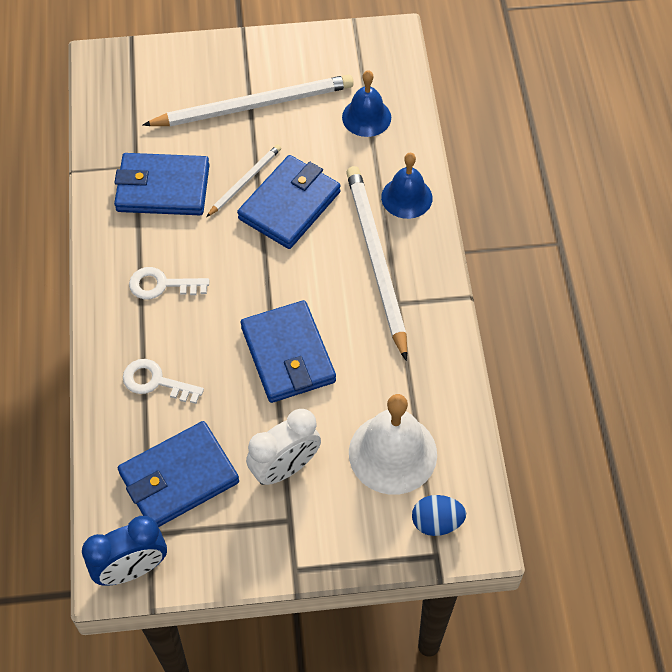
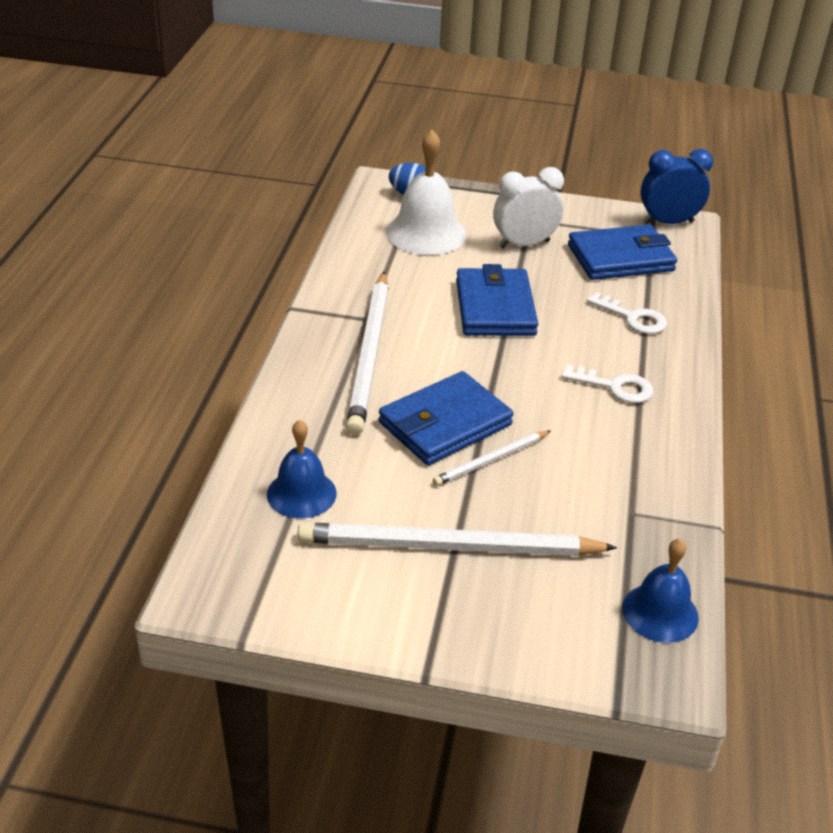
camera: 165 degrees left, 20 degrees down
(163, 188) = (598, 478): blue wallet -> none
(406, 197) = (303, 399): blue bell -> blue bell (660, 612)

